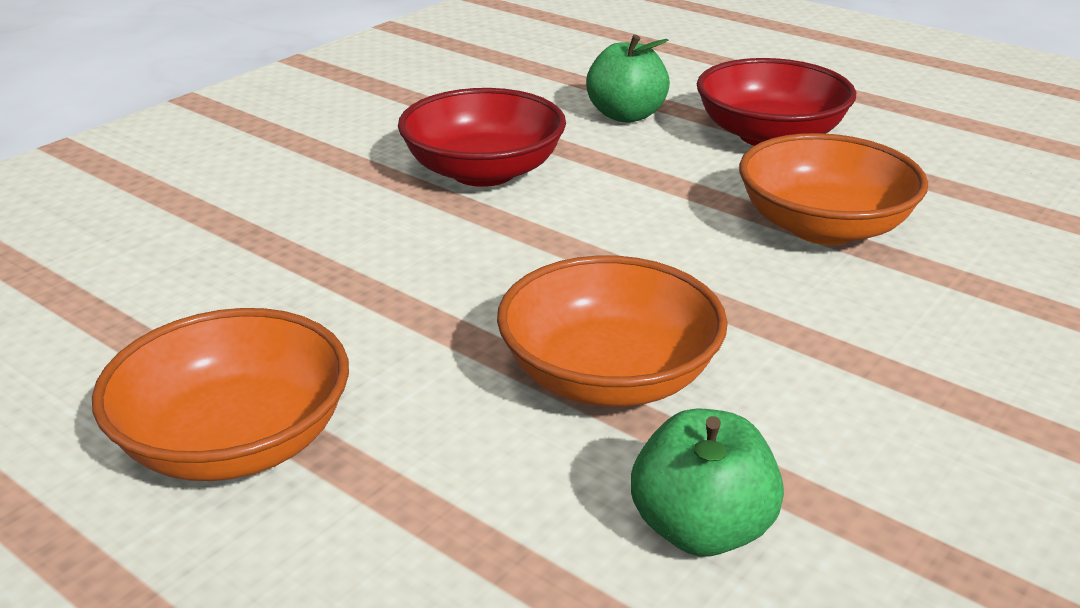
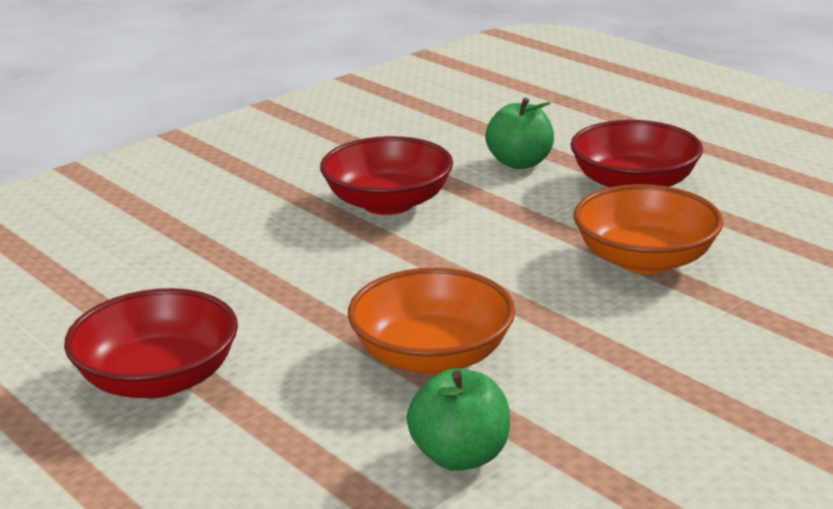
camera: 10 degrees right, 5 degrees down
(235, 441) = (158, 379): orange bowl -> red bowl

